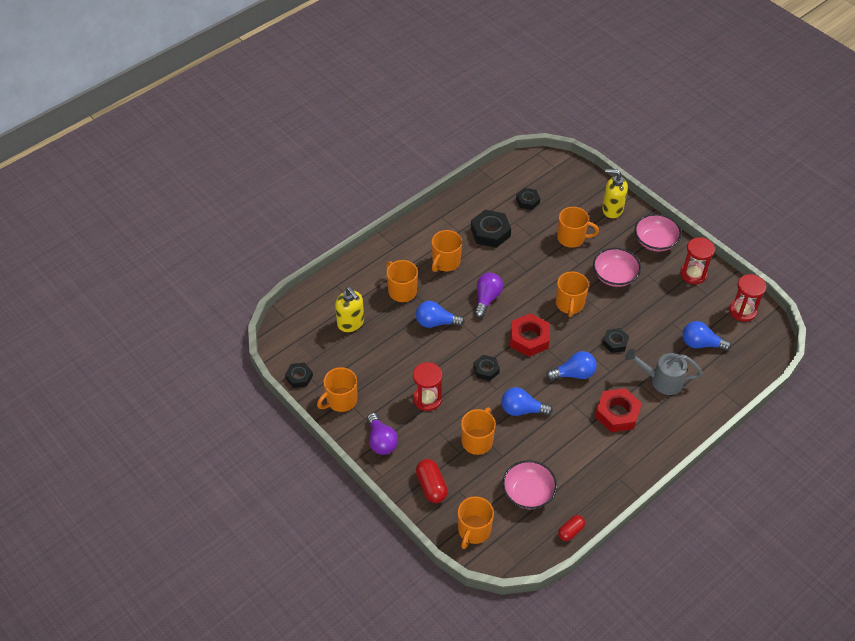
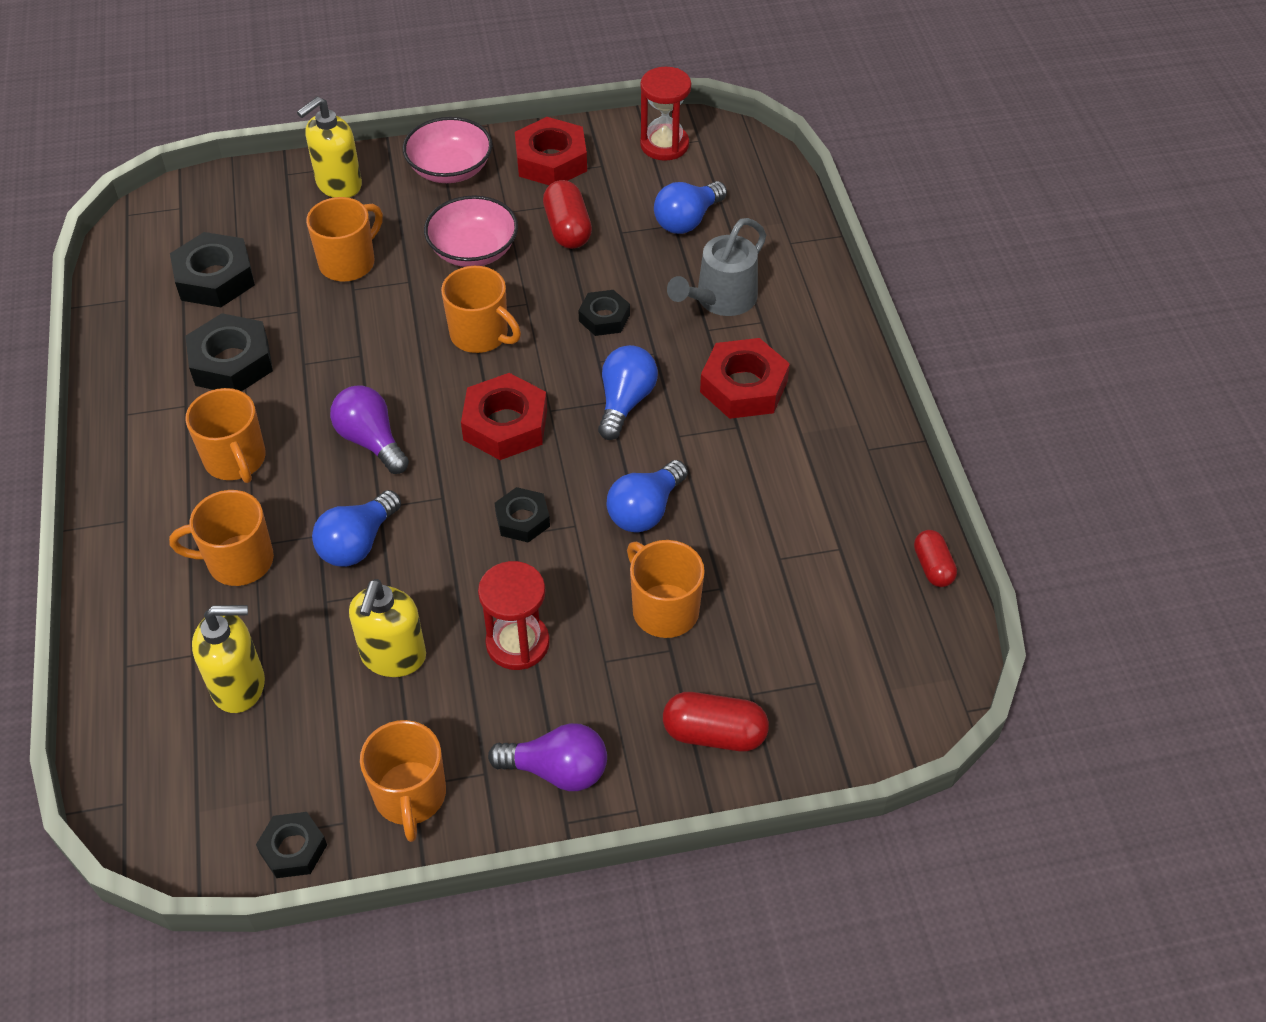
camera: 60 degrees left, 0 degrees up
(394, 362) = (393, 656): none -> yellow soap dispenser
(473, 530) = (850, 712): orange mug -> none
(527, 201) = (215, 278): black nut -> black nut, size x1.66
(528, 493) = (820, 588): pink bowl -> none
(656, 302) = (567, 229): none -> red capsule
(693, 274) = (551, 160): red hourglass -> red nut

